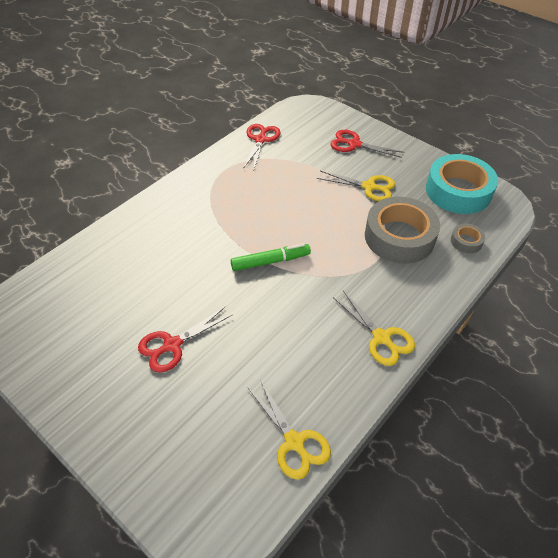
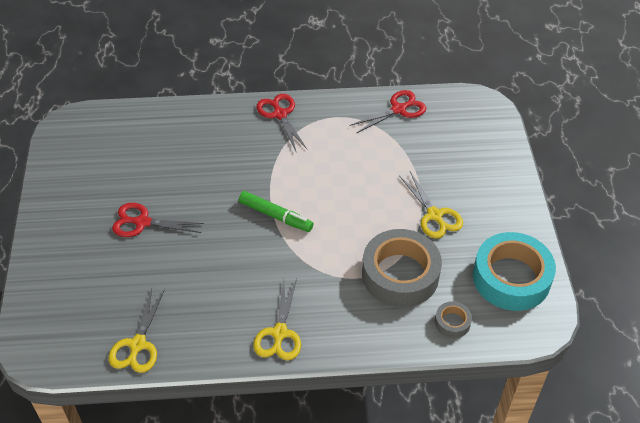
camera: 45 degrees right, 0 degrees up
(354, 144) = (476, 169): red scissors -> red scissors (280, 114)

